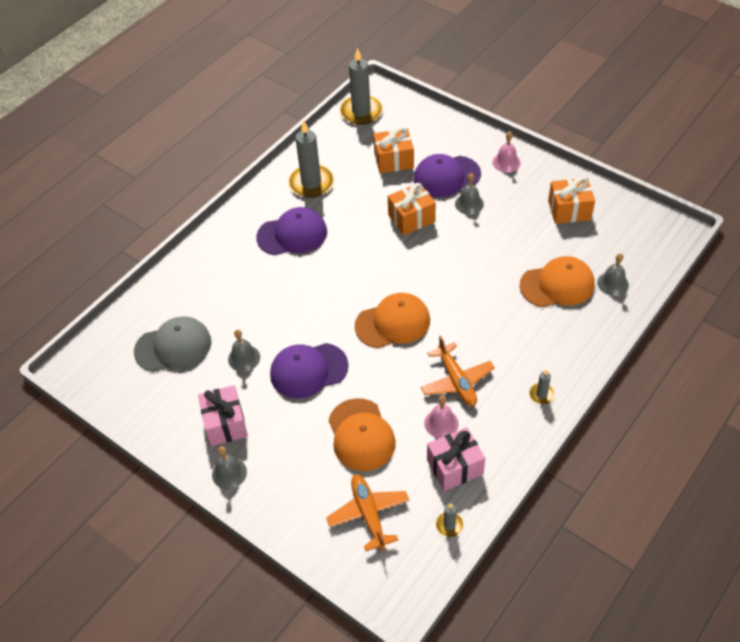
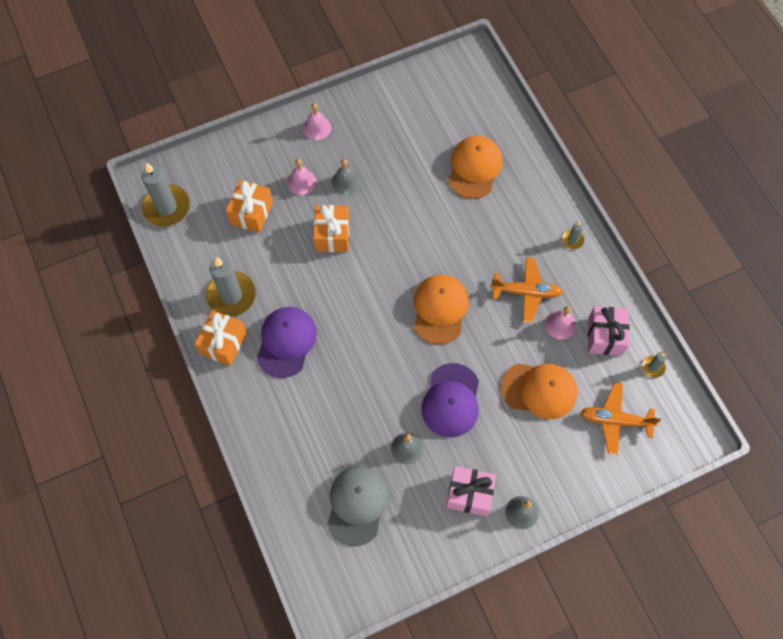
camera: 65 degrees left, 15 degrees up
(446, 176) = (301, 182): purple cap -> pink bell
(569, 210) = (402, 114): orange gift -> orange gift (223, 343)
(613, 283) = (496, 130): grey bell -> none

